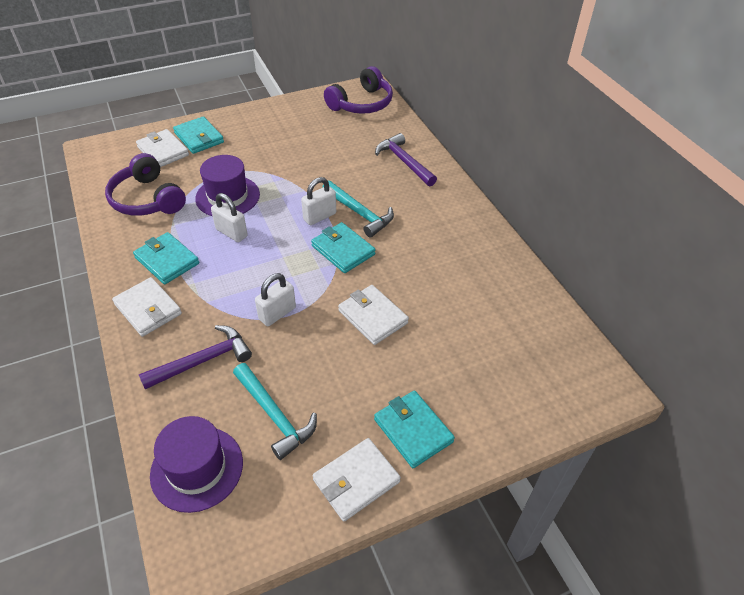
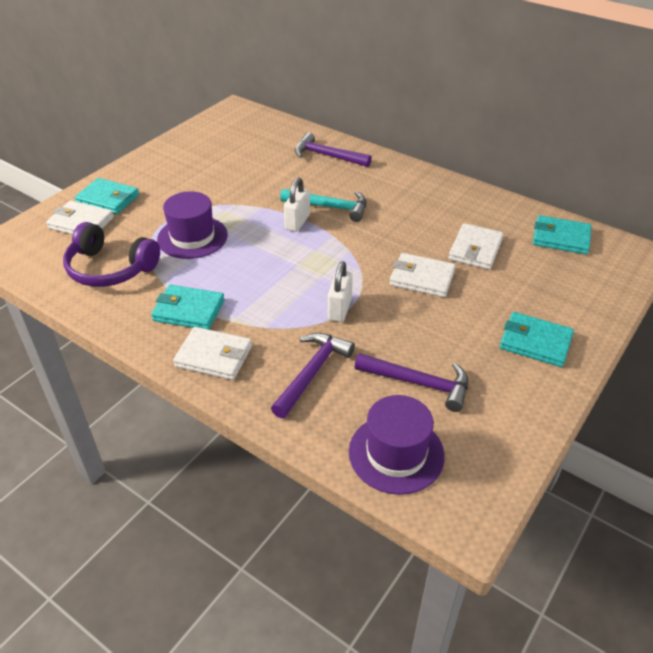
camera: 30 degrees left, 5 degrees down
(231, 233) = (228, 264): white padlock -> none
(274, 415) = (418, 383): turquoise hammer -> purple hammer
(343, 250) = (345, 239): turquoise wallet -> turquoise wallet (560, 238)
(356, 481) = (530, 396): white wallet -> white wallet (475, 249)
(361, 103) = (241, 123): purple headphones -> none

